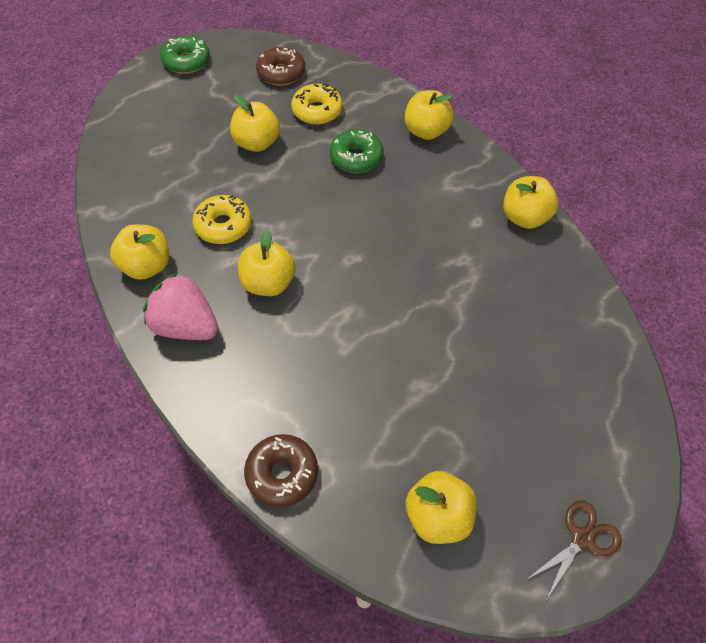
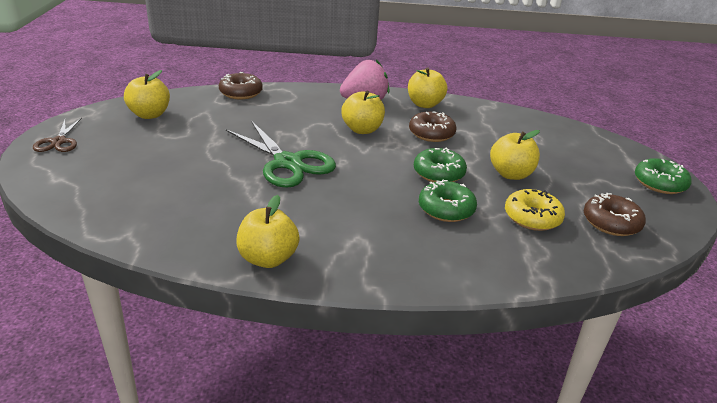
camera: 125 degrees right, 25 degrees down
(223, 225) = (431, 133): yellow donut -> brown donut
(302, 186) = (438, 173): none -> green donut
(396, 296) = (287, 163): none -> green scissors
(426, 131) = (444, 265): yellow apple -> none

